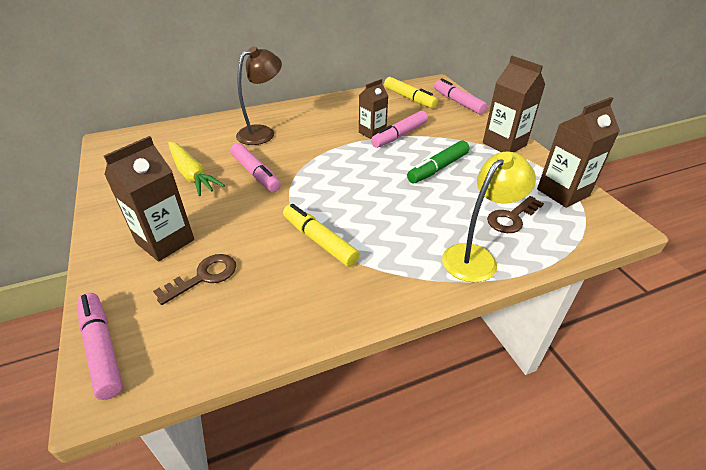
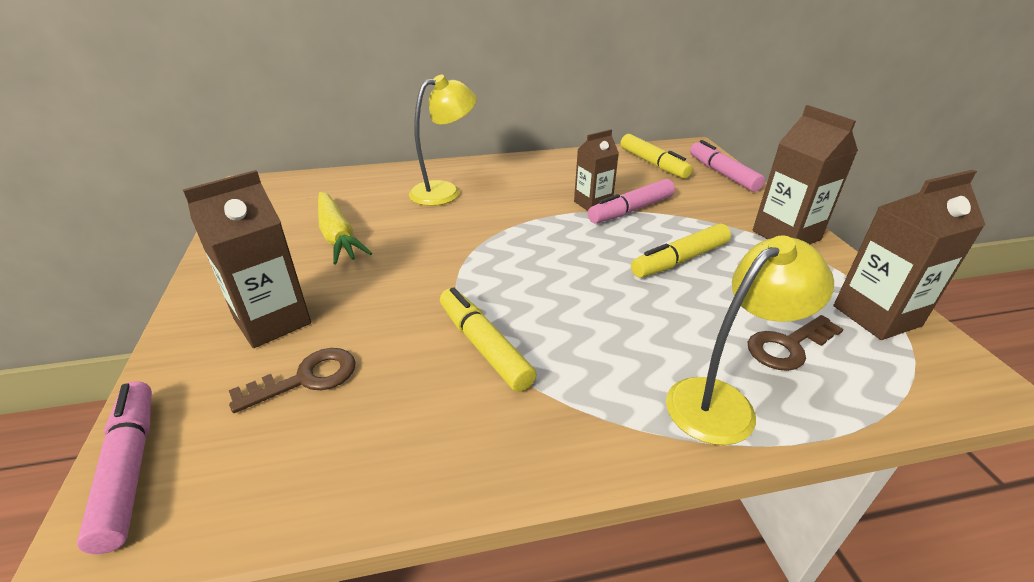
camera: 10 degrees right, 5 degrees down
(256, 173) = (421, 242): pink marker -> none
(262, 132) = (445, 191): brown lamp -> yellow lamp
(438, 168) = (680, 260): green marker -> yellow marker

